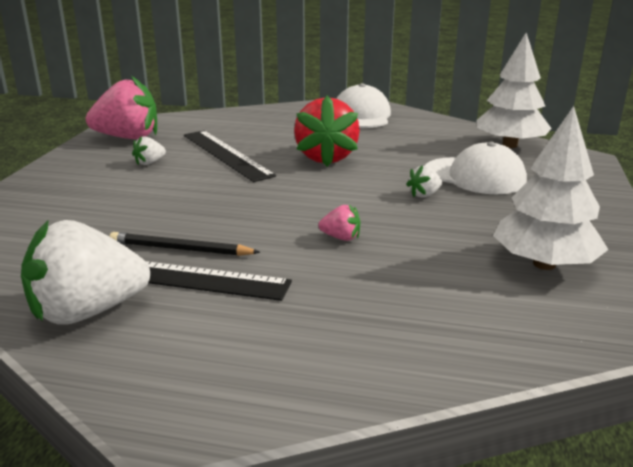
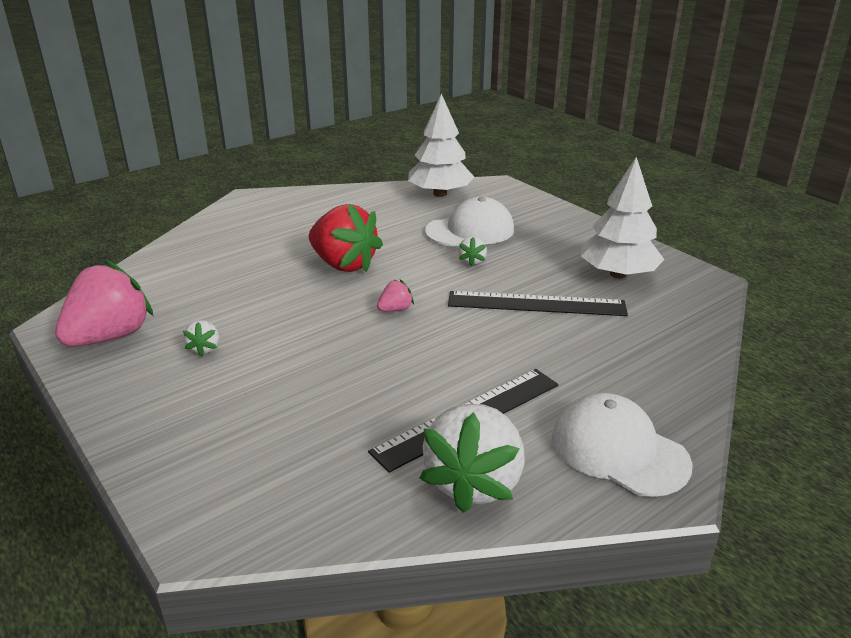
camera: 50 degrees left, 5 degrees up
(180, 249) = (420, 398): black pencil -> none
(226, 154) = (256, 303): black ruler -> black ruler (536, 304)
(341, 237) = (494, 322): pink strawberry -> pink strawberry (395, 309)
(361, 116) = (282, 211): white cap -> white cap (619, 450)

